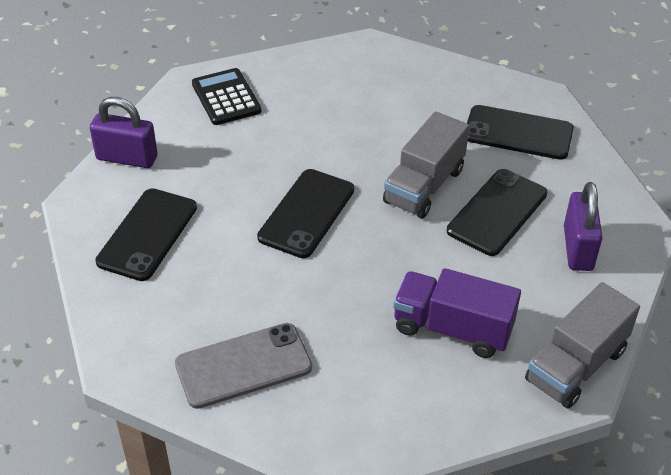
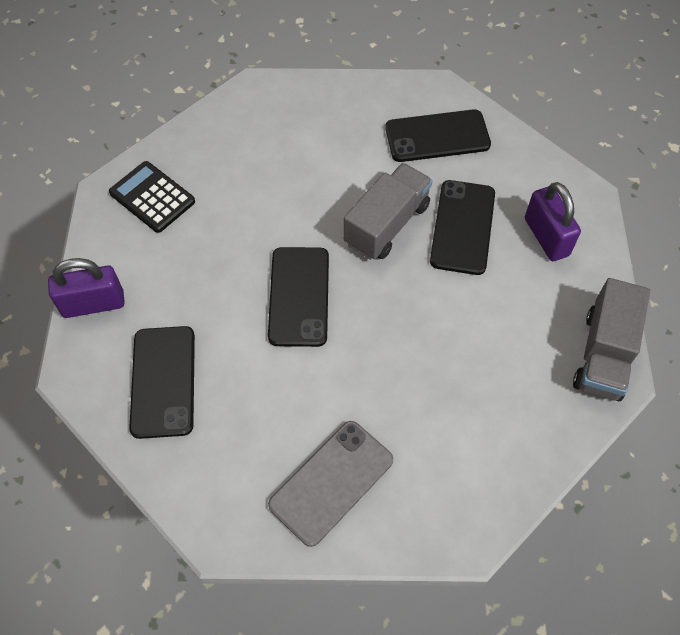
camera: 25 degrees left, 15 degrees up
(424, 186) = (387, 224): grey truck -> grey truck turned 150 degrees counterclockwise
(452, 329) = (488, 363): purple truck -> none

